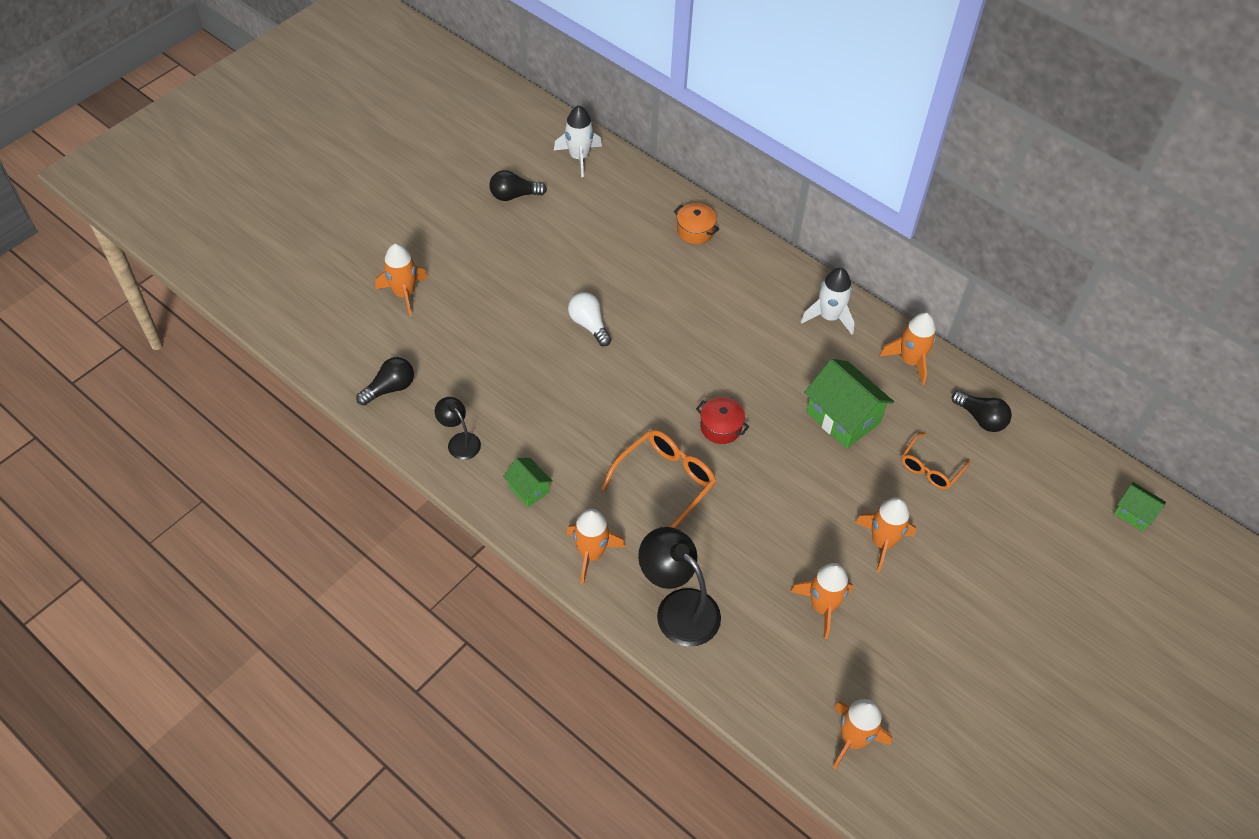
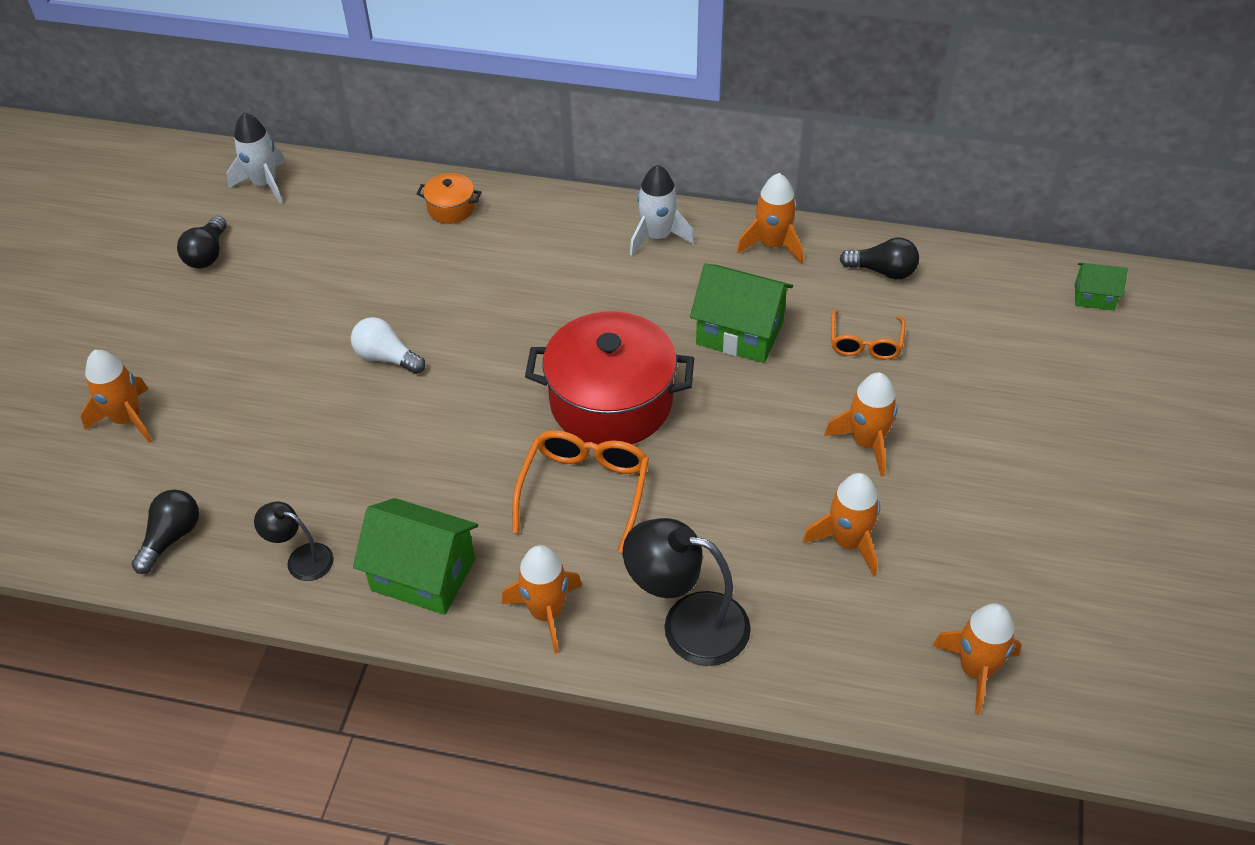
camera: 25 degrees left, 5 degrees down
(514, 195) = (207, 254): black light bulb -> black light bulb turned 45 degrees counterclockwise
(528, 489) = (423, 575): green house -> green house, size x1.86
(720, 427) = (611, 402): red pot -> red pot, size x2.27

